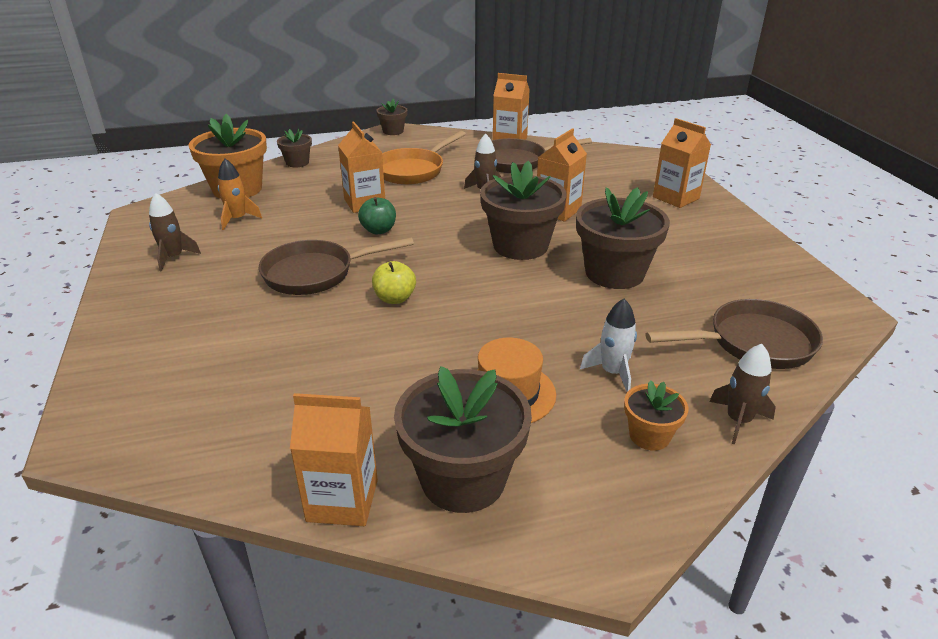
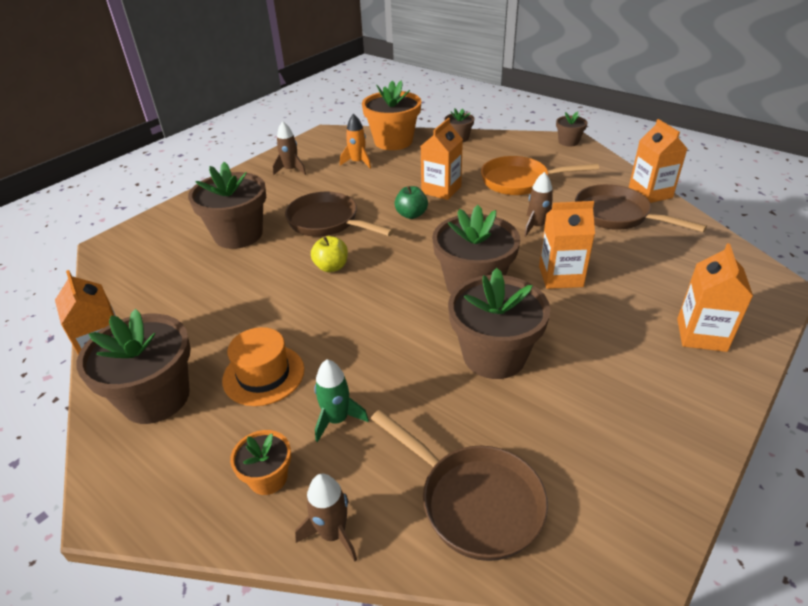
camera: 55 degrees right, 5 degrees up
(243, 332) = (238, 235): none -> brown flower pot
(612, 372) = (337, 419): white rocket -> green rocket

